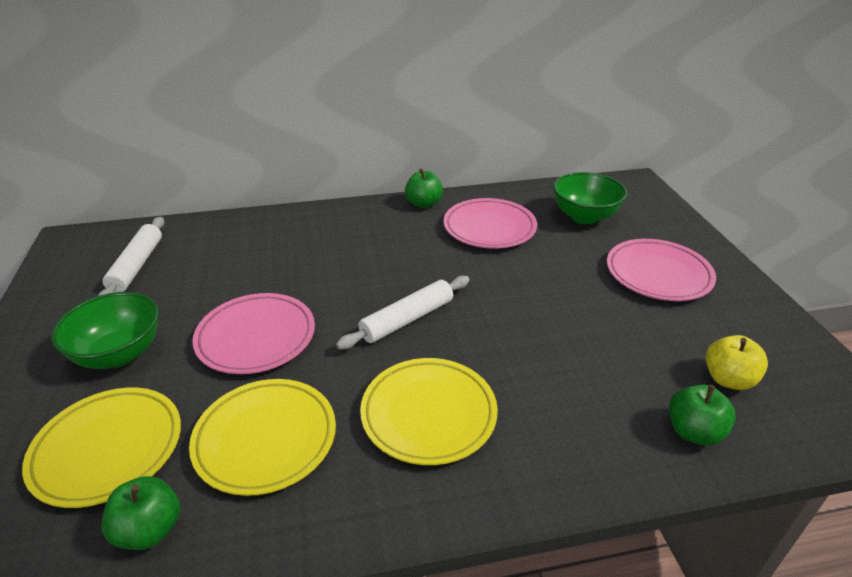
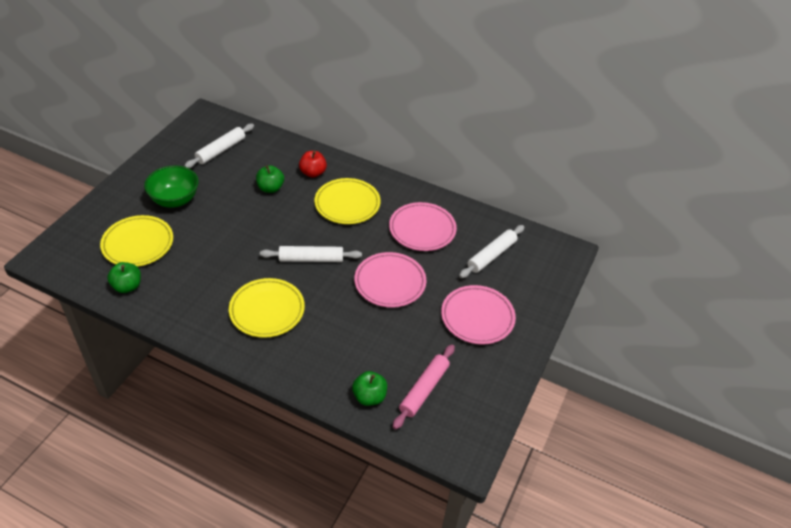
camera: 35 degrees right, 10 degrees up
(256, 338) = (235, 226): pink plate -> pink plate (390, 283)
(265, 439) = (195, 278): yellow plate -> yellow plate (347, 204)
(296, 234) = (313, 173): none -> red apple
(424, 204) = (406, 190): green apple -> green apple (270, 188)
(584, 217) = (491, 255): green bowl -> white rolling pin
(728, 379) = (424, 389): yellow apple -> pink rolling pin

